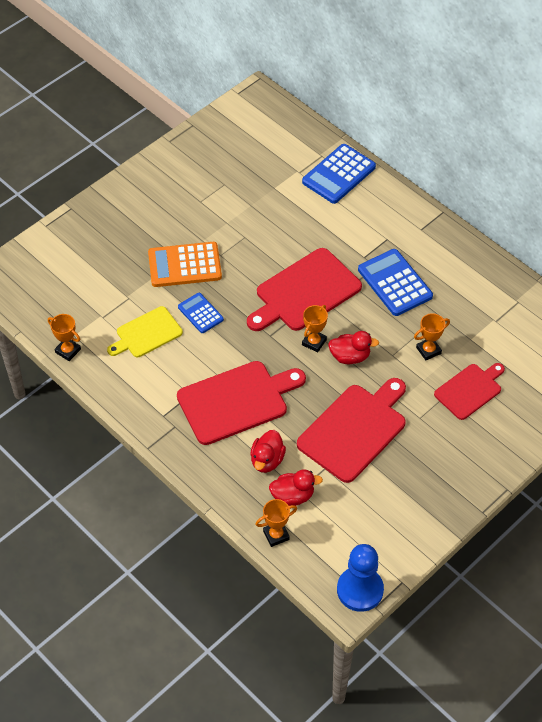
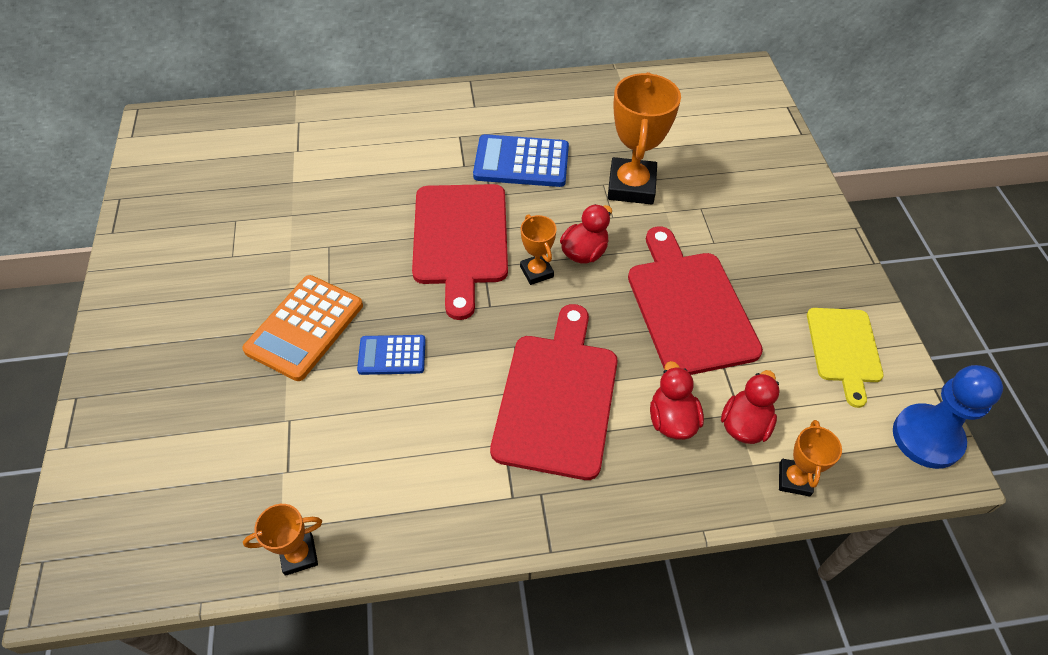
camera: 55 degrees left, 0 degrees up
(146, 334) = (365, 434): yellow cutting board -> yellow cutting board (844, 349)
(267, 460) = (672, 419): red duck -> red duck turned 150 degrees counterclockwise
(339, 174) = (338, 123): blue calculator -> none
(428, 350) = (631, 186): orange trophy -> orange trophy, size x1.91
(470, 390) = (708, 184): red cutting board -> none

